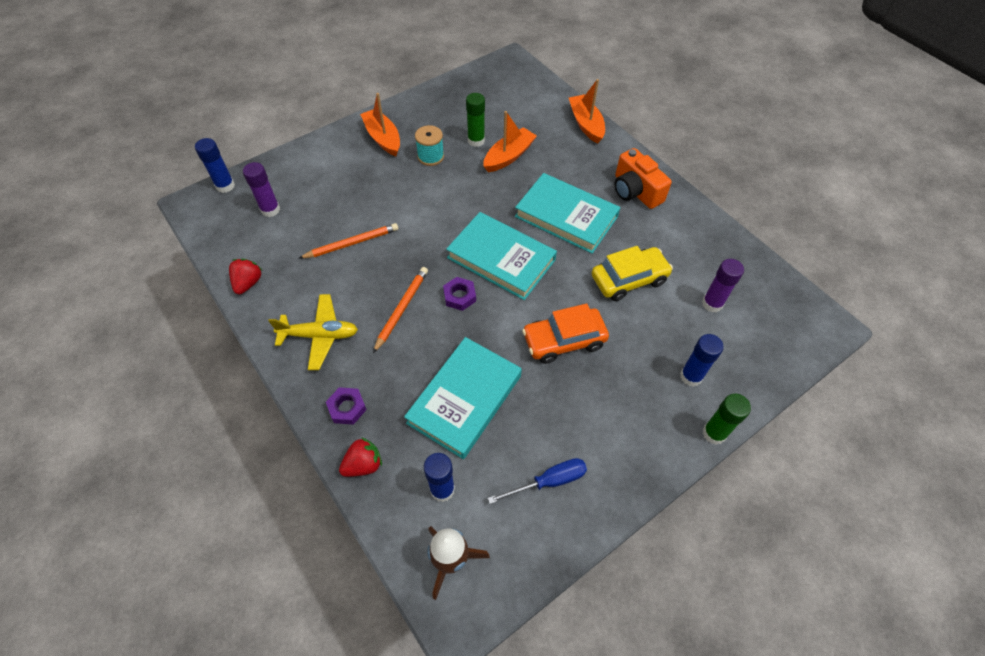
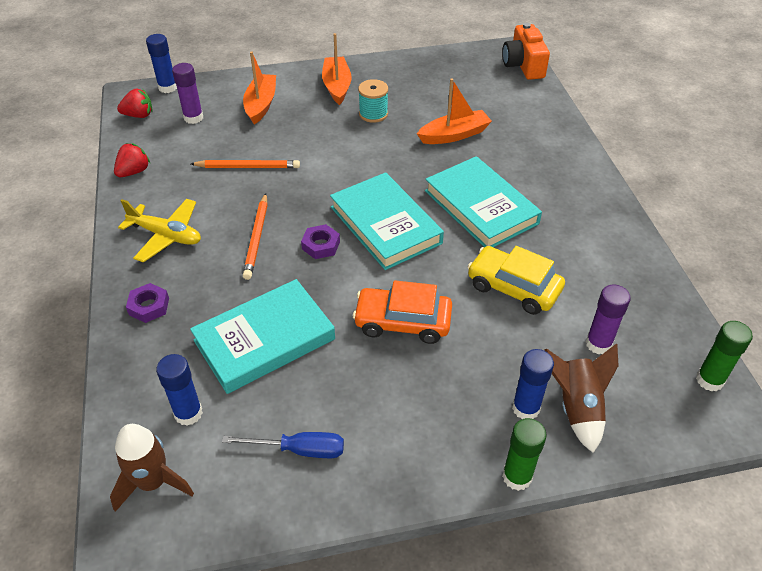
camera: 25 degrees right, 10 degrees down
(363, 464) = (130, 361): red strawberry -> red strawberry (139, 115)
(401, 309) = (257, 238): orange pencil -> orange pencil turned 135 degrees clockwise
(476, 140) = (429, 112): green glue stick -> green glue stick (709, 380)
(586, 124) = (558, 127): orange boat -> orange boat (261, 104)
(629, 279) = (513, 288): yellow car -> yellow car turned 150 degrees counterclockwise
(635, 191) = (576, 205): orange camera -> orange camera (523, 65)
(724, 361) = (577, 407): none -> brown rocket

